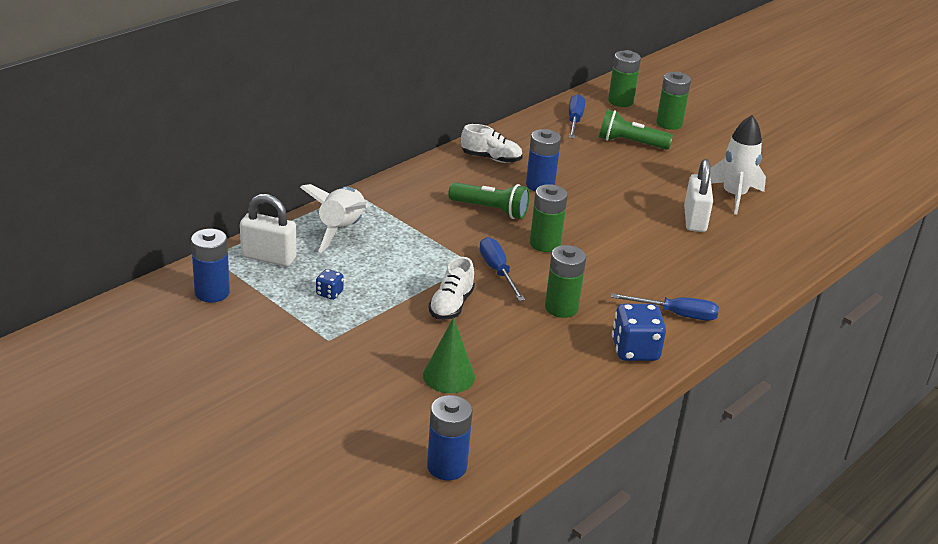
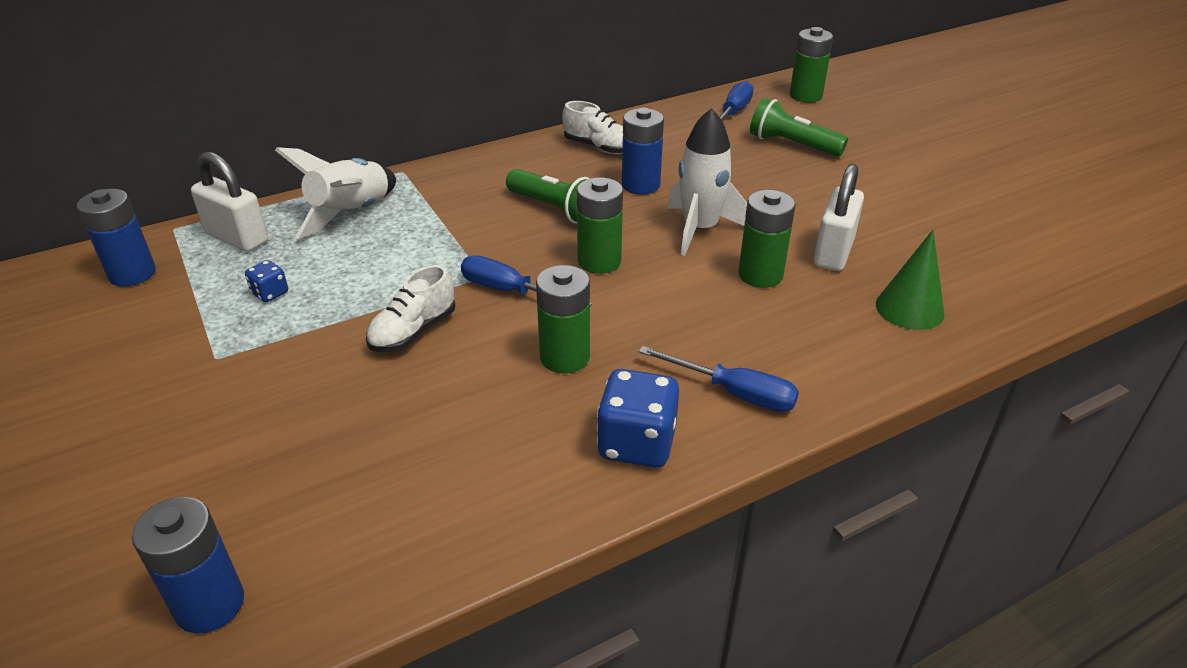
camera: 20 degrees right, 5 degrees up
(449, 376) = (331, 441): green cone -> green cone (909, 308)
(497, 271) = (510, 291): blue screwdriver -> blue screwdriver turned 60 degrees counterclockwise
(669, 123) = (857, 126): green battery -> green battery (760, 275)
(734, 196) = (908, 226): white rocket -> white rocket (700, 229)

